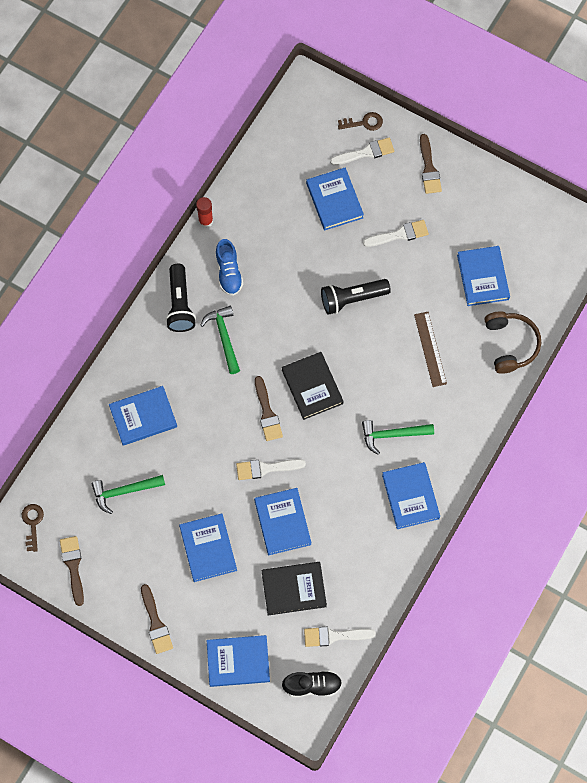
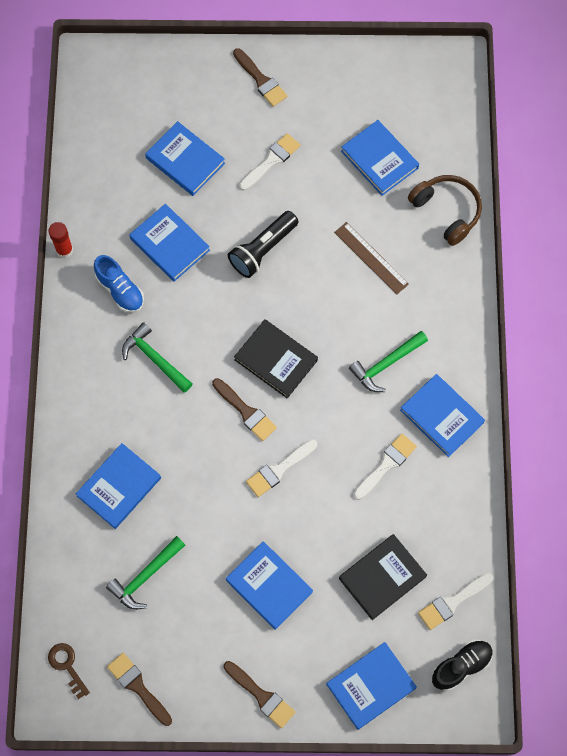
camera: 30 degrees left, 0 degrees up
(180, 304) = (88, 349): black flashlight -> none
(282, 522) = (329, 515): blue book -> blue book (169, 244)
(364, 123) = (168, 68): brown key -> none
(366, 152) = (188, 97): white brush -> white brush (386, 464)

